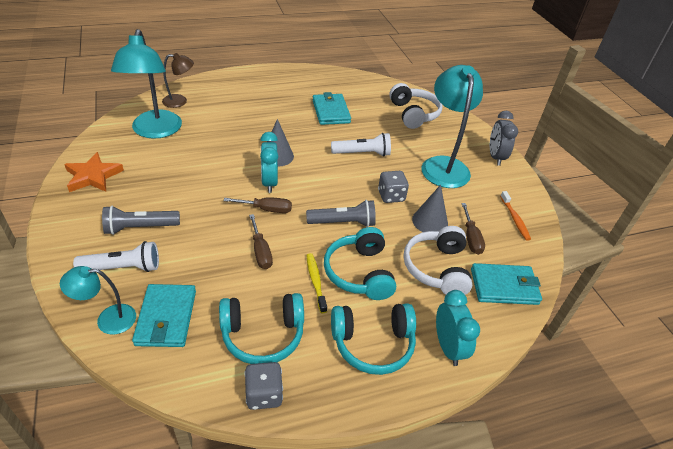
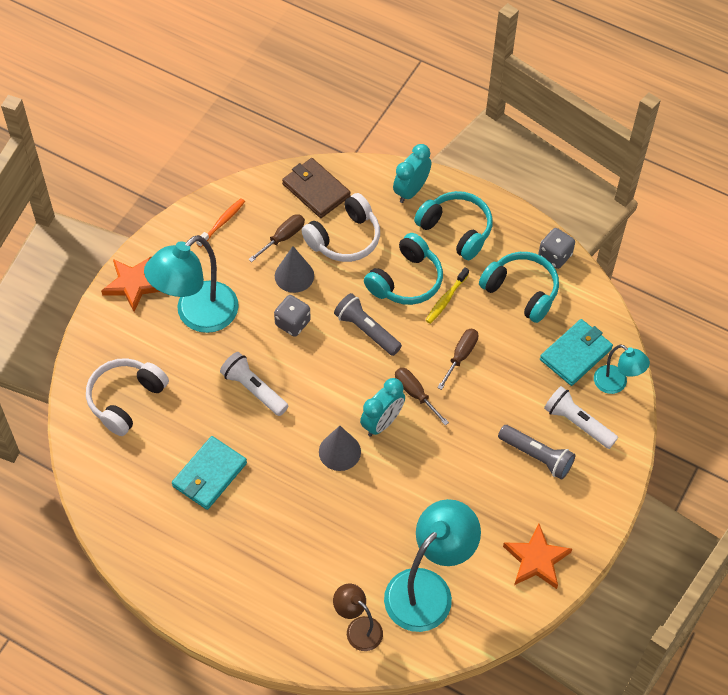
camera: 130 degrees left, 15 degrees up
(495, 157) = (133, 284): grey clock -> orange star
(504, 286) = (316, 190): turquoise wallet -> brown wallet

